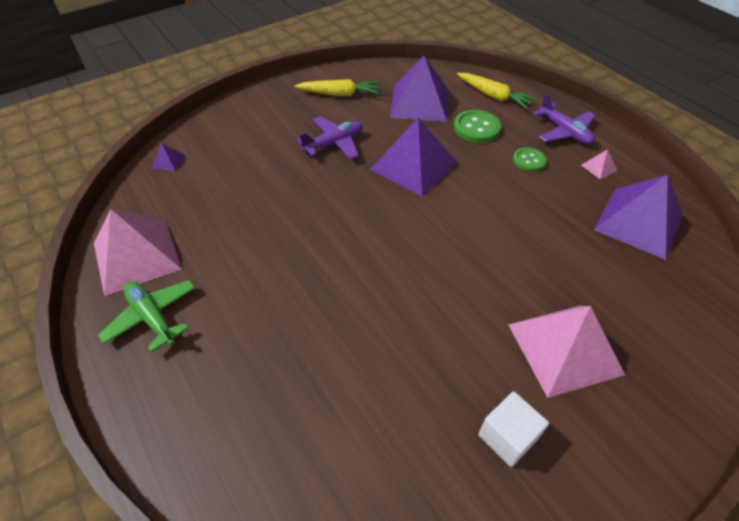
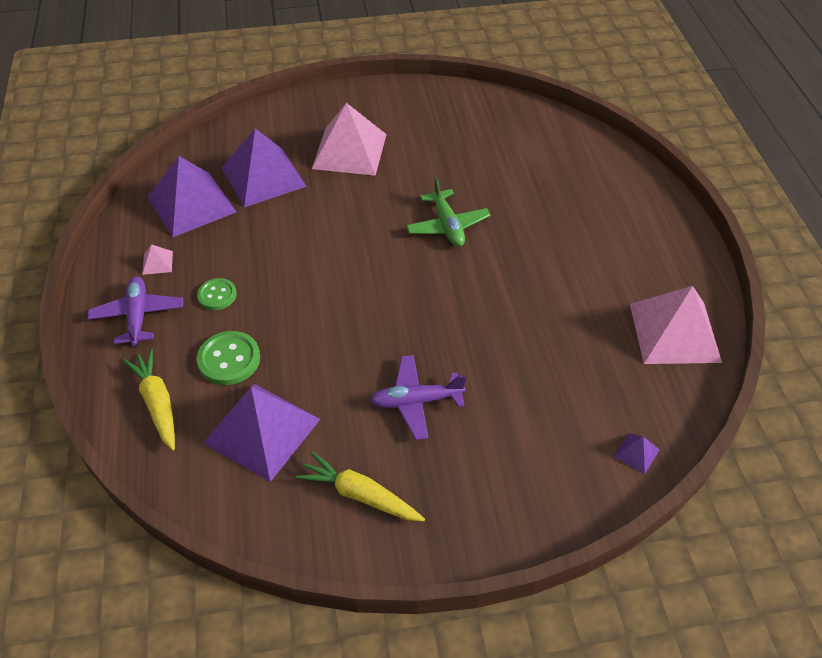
camera: 155 degrees left, 0 degrees up
(152, 317) = (658, 270): green plane -> green plane (447, 226)
(413, 165) = (343, 335): purple pyramid -> purple pyramid (263, 177)
(507, 437) = (427, 127): white cube -> none

